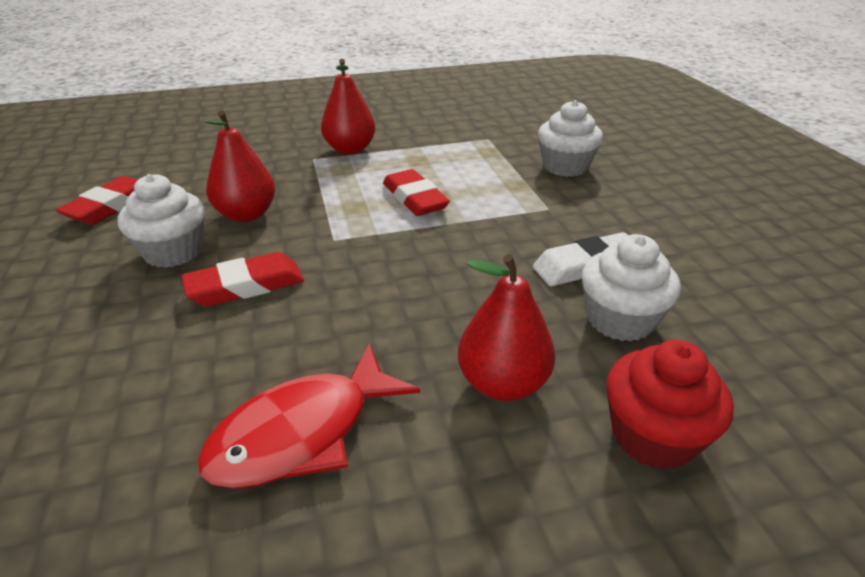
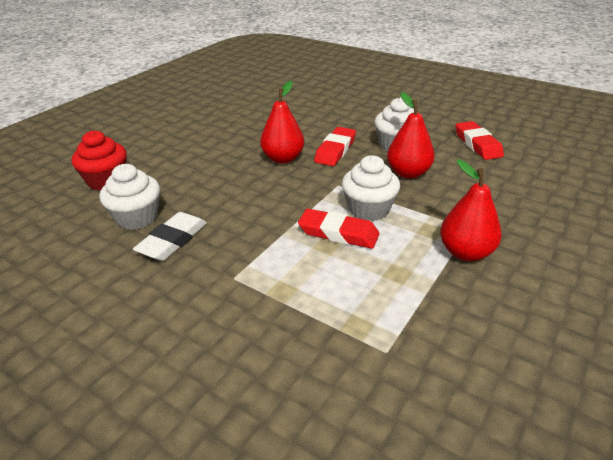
camera: 140 degrees right, 0 degrees up
(302, 432) = (237, 132): red fish -> none
(502, 383) = (179, 170): red pear -> red pear (283, 158)
(565, 166) = (261, 347): white cupcake -> white cupcake (369, 209)

